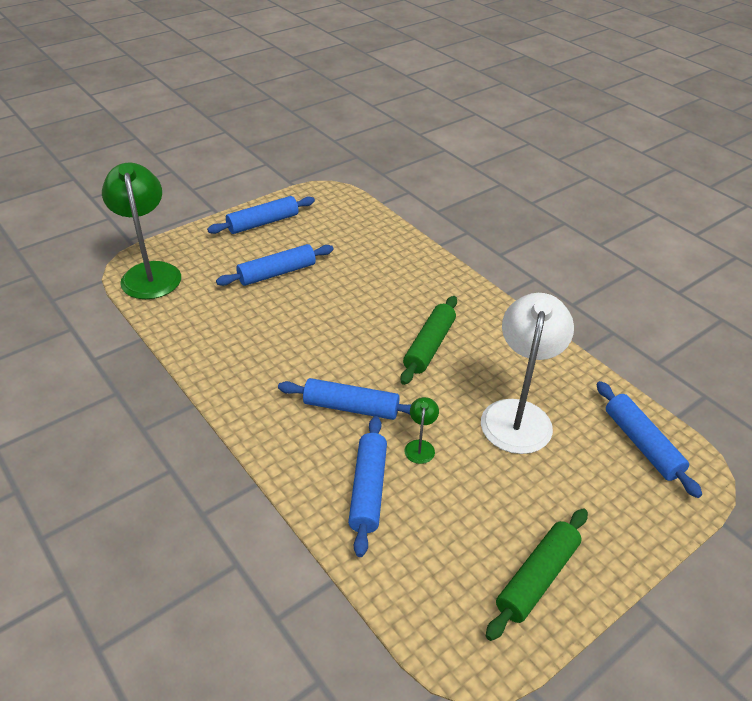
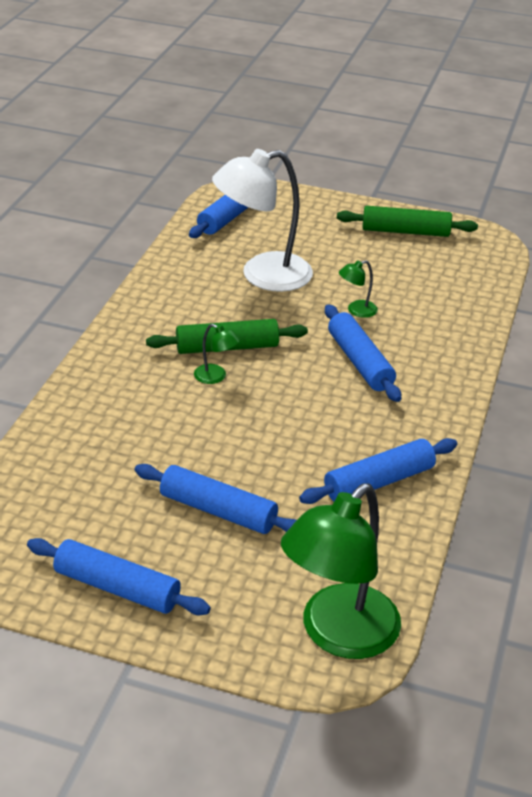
camera: 125 degrees left, 5 degrees down
(368, 489) = (429, 320): blue rolling pin -> blue rolling pin (378, 482)
(399, 325) = (216, 377): none -> green lamp

